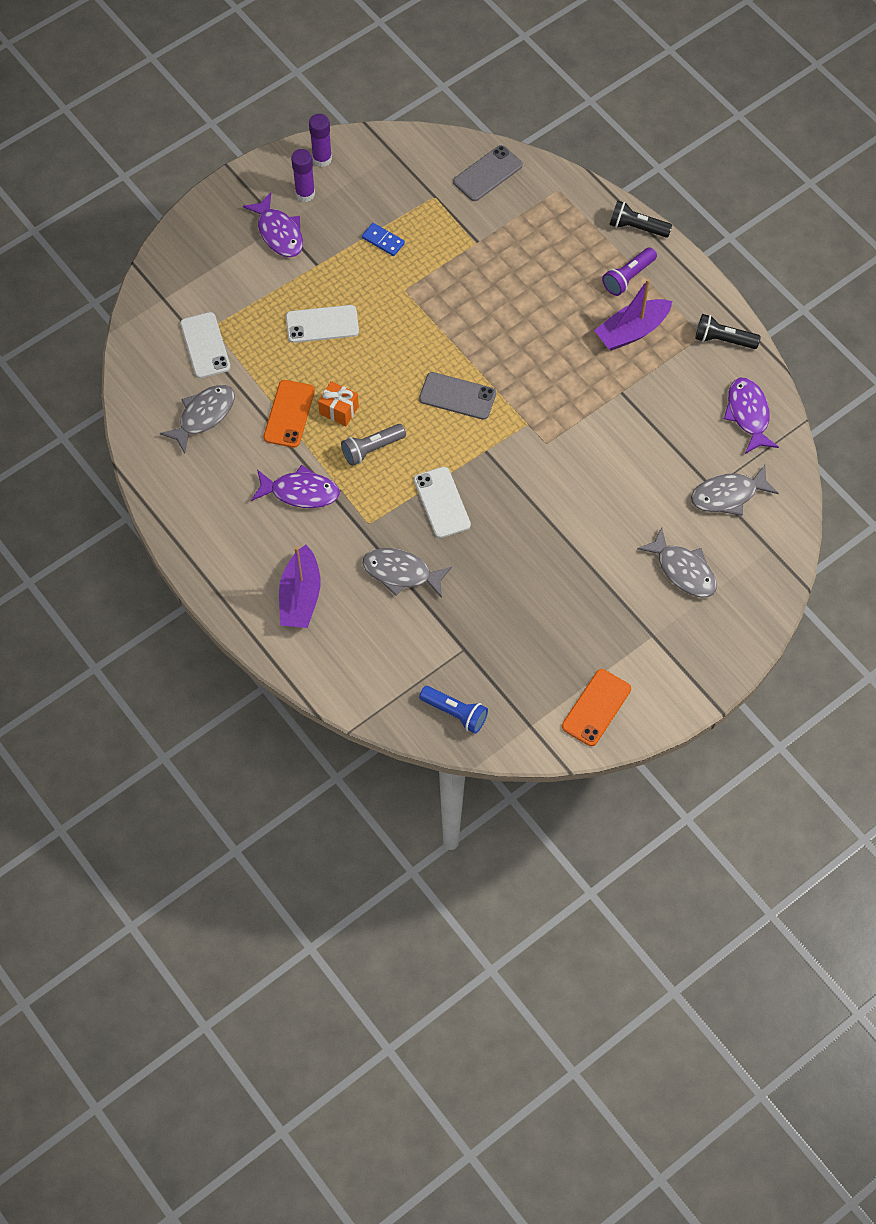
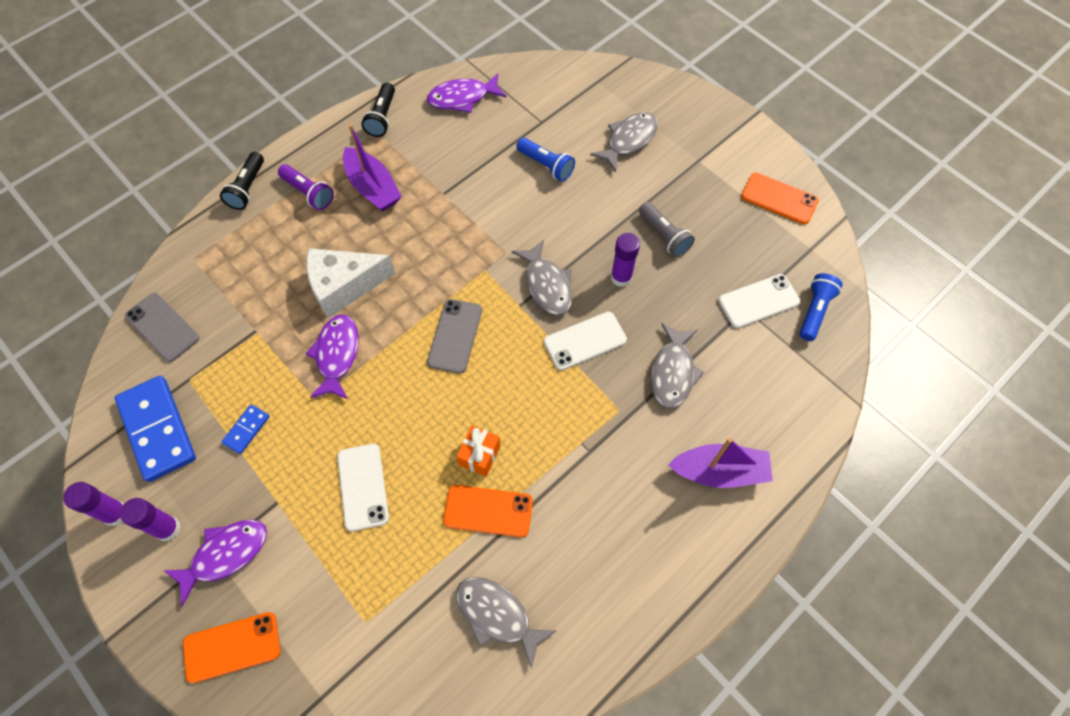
camera: 95 degrees left, 0 degrees up
(205, 345) = (394, 628): white phone -> white phone (758, 301)
(208, 241) = (232, 647): none -> orange phone
(300, 492) = (590, 486): purple fish -> purple fish (337, 355)
(371, 449) = (527, 415): grey flashlight -> grey flashlight (664, 236)
(390, 179) = (158, 429): none -> blue domino
(509, 542) = (621, 277): none -> purple glue stick
(518, 308) = (344, 286): none -> white cheese
(652, 487) = (546, 165): none -> blue flashlight
(728, 495) = (548, 110): grey fish -> grey fish (547, 285)

